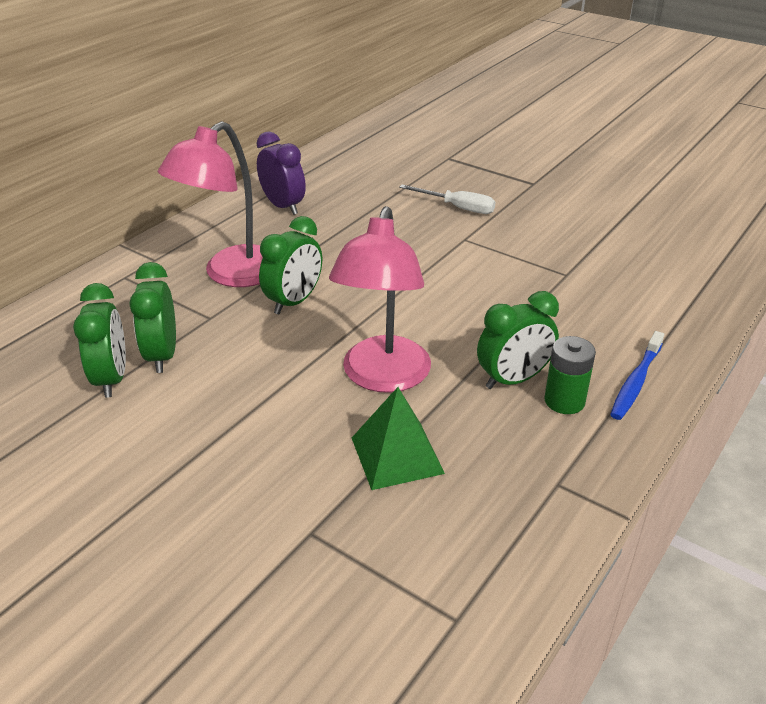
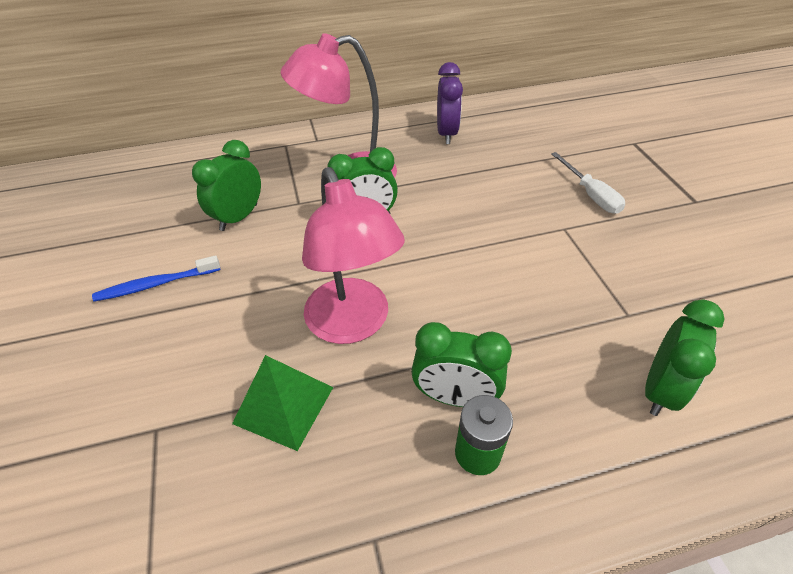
camera: 40 degrees right, 10 degrees up
(112, 378) = (194, 219): green clock -> green clock (660, 389)
(383, 377) = (353, 324): pink lamp -> pink lamp turned 75 degrees counterclockwise
(635, 382) = (575, 483): blue toothbrush -> blue toothbrush (156, 284)

